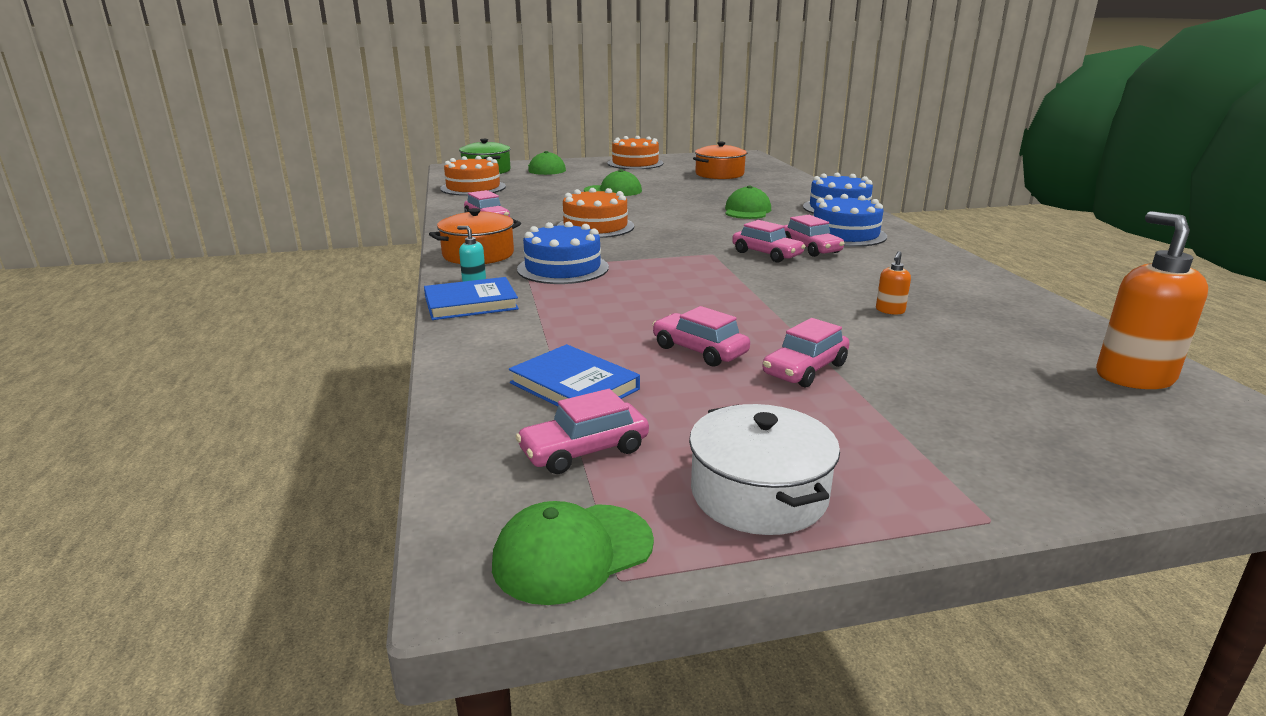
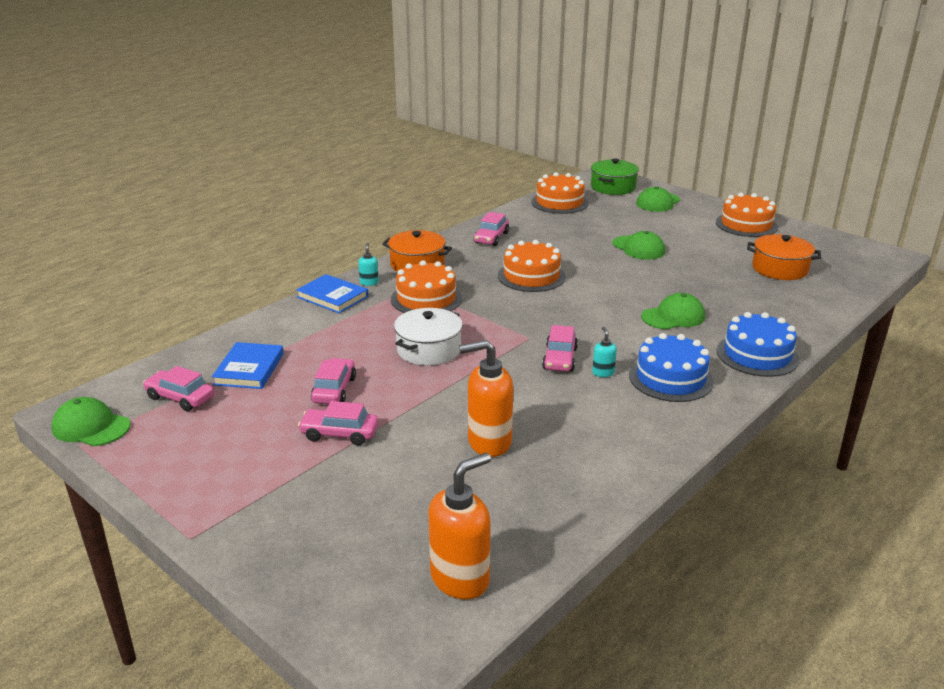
camera: 55 degrees right, 5 degrees up
(563, 268) = (426, 299): blue cake -> orange cake
(759, 494) = (171, 459): white pot -> white pot (429, 349)
(810, 248) = (603, 373): pink car -> turquoise soap dispenser
(890, 311) = (488, 442): orange soap dispenser -> orange soap dispenser, size x2.16

